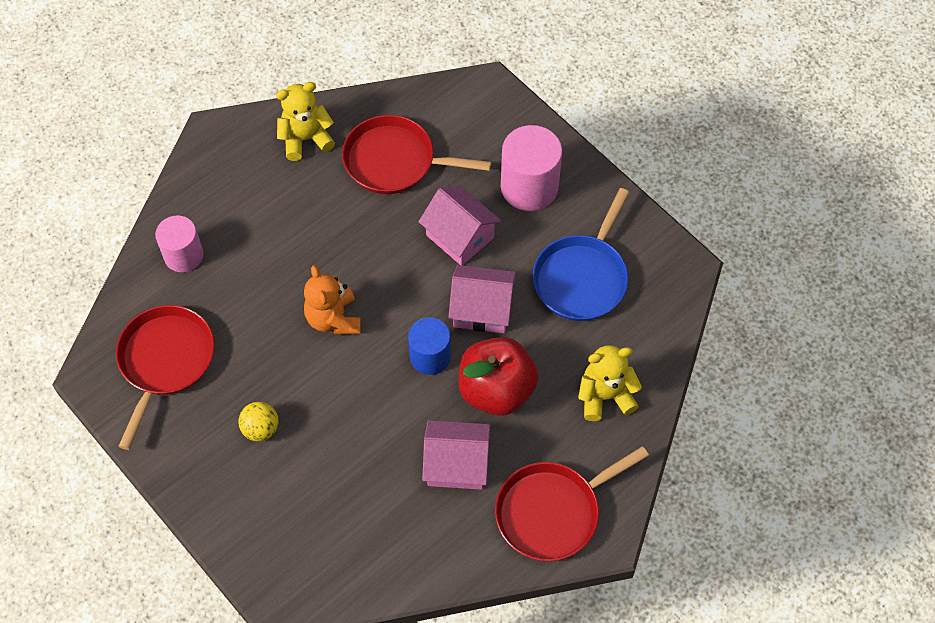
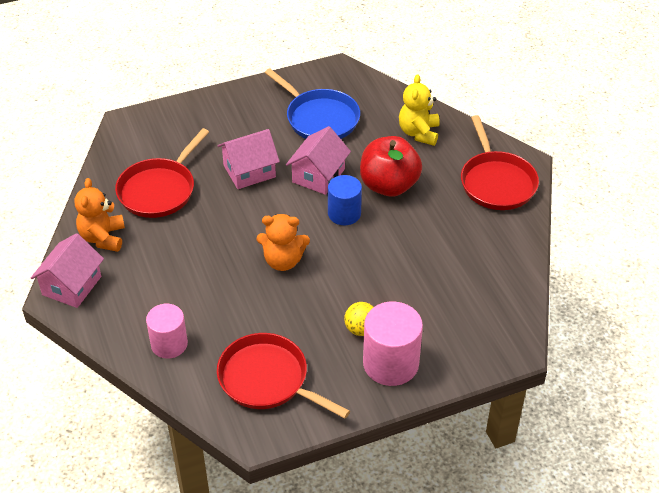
camera: 70 degrees left, 15 degrees down
(305, 139) = (103, 238): yellow teddy bear -> orange teddy bear
(457, 464) = (440, 222): pink house -> pink house (72, 285)
(529, 187) = (228, 124): pink cylinder -> pink cylinder (390, 363)

